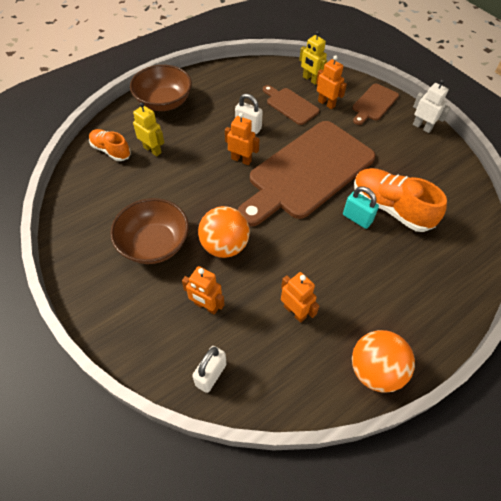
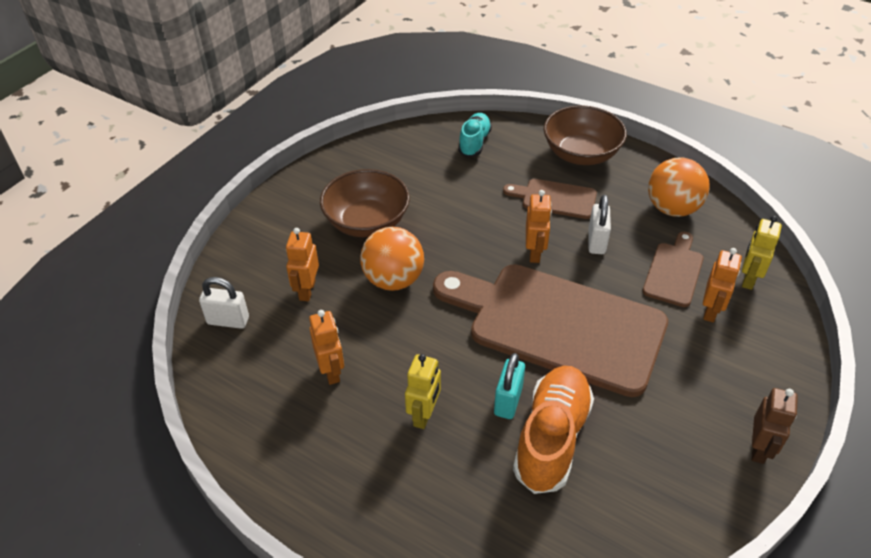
camera: 70 degrees right, 10 degrees down
(111, 151) = (474, 142): orange shoe -> turquoise shoe
(152, 150) = (497, 173): yellow robot -> yellow robot (424, 415)
(295, 311) = (331, 371): orange robot -> orange robot turned 45 degrees counterclockwise
(374, 104) = (761, 370): brown cutting board -> brown cutting board (555, 198)
(375, 370) = (281, 473): orange ball -> orange ball (672, 208)
(422, 127) = (759, 448): white robot -> brown robot

